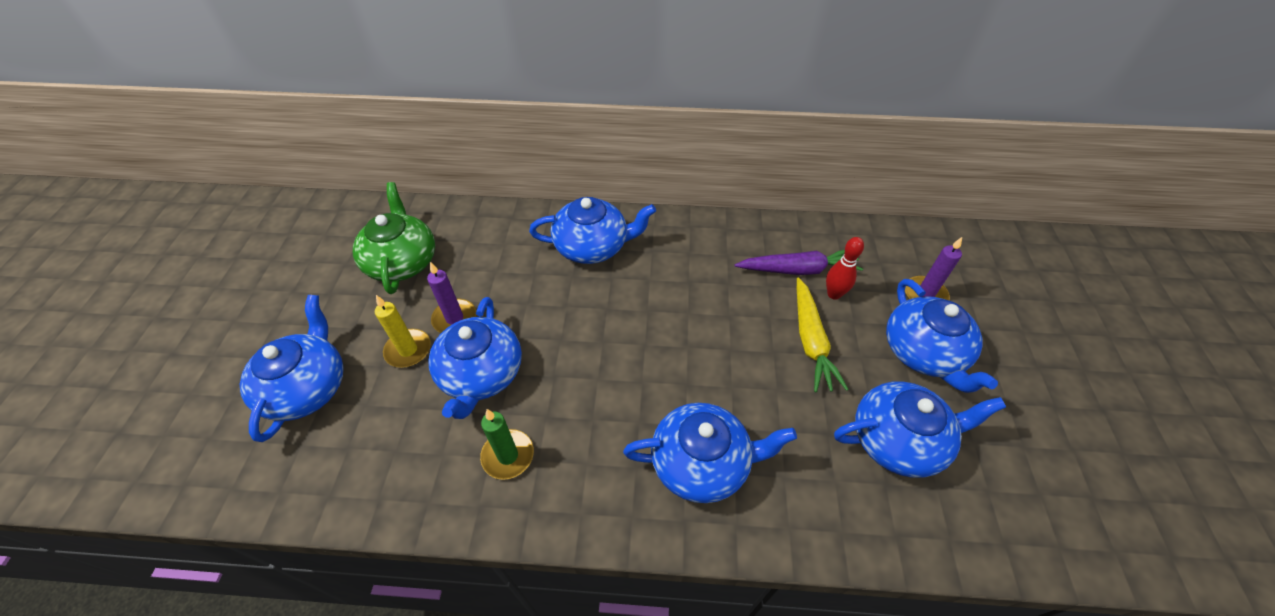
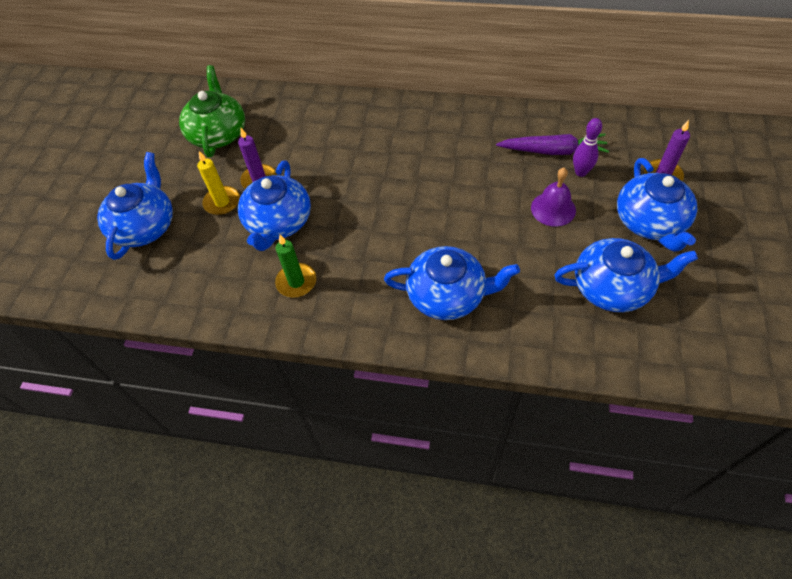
camera: 10 degrees right, 5 degrees up
(592, 246) = (376, 126): blue teapot -> none
(810, 341) = (553, 209): yellow carrot -> purple bell
(834, 294) = (580, 172): red bowling pin -> purple bowling pin

